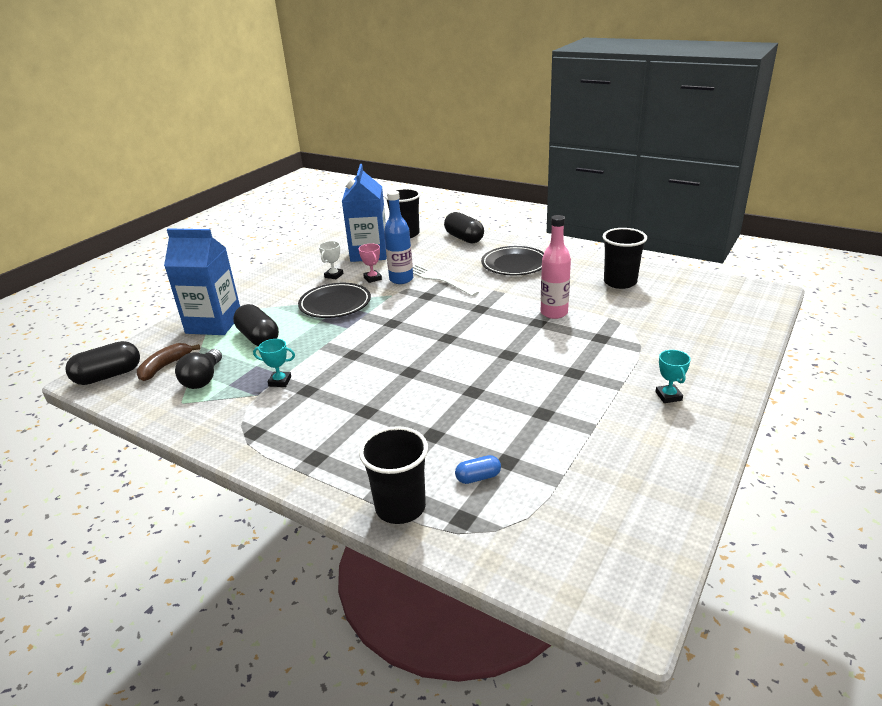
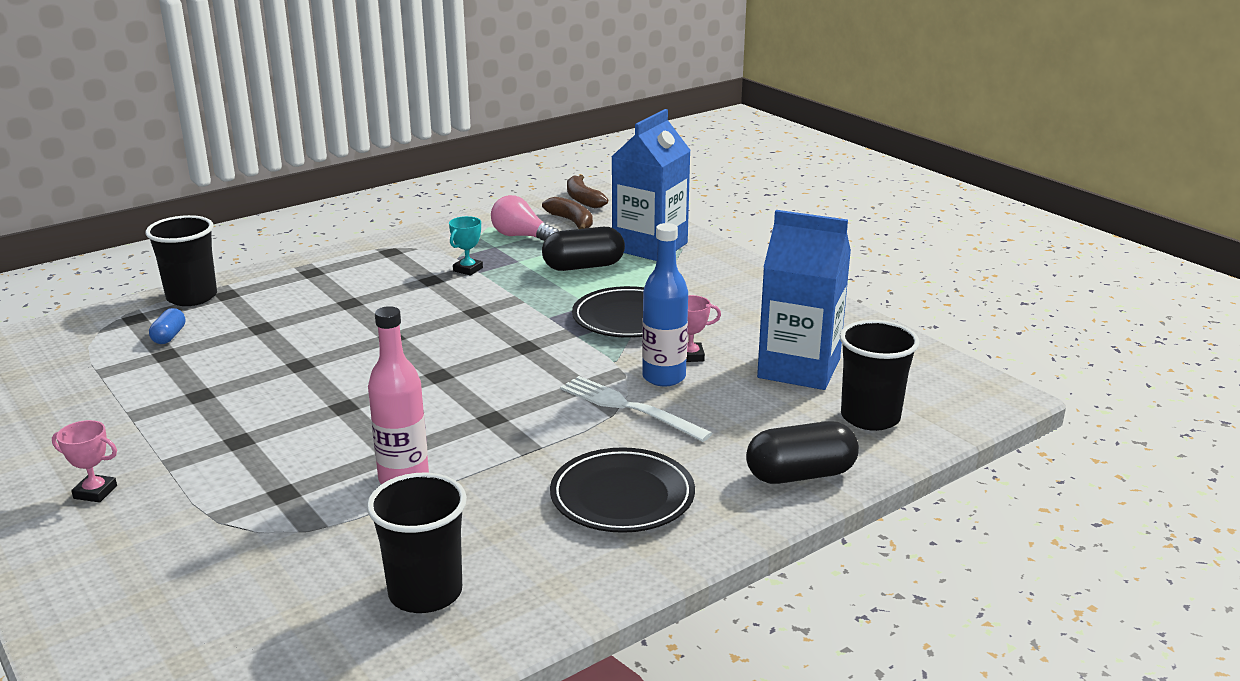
camera: 110 degrees right, 5 degrees down
(108, 376) = (583, 199): black capsule -> brown banana
(203, 379) = (521, 236): black light bulb -> pink light bulb
(334, 275) = (730, 329): white trophy -> none
(439, 280) = (630, 408): white fork -> white fork turned 120 degrees counterclockwise
(668, 396) = (95, 492): turquoise trophy -> pink trophy

